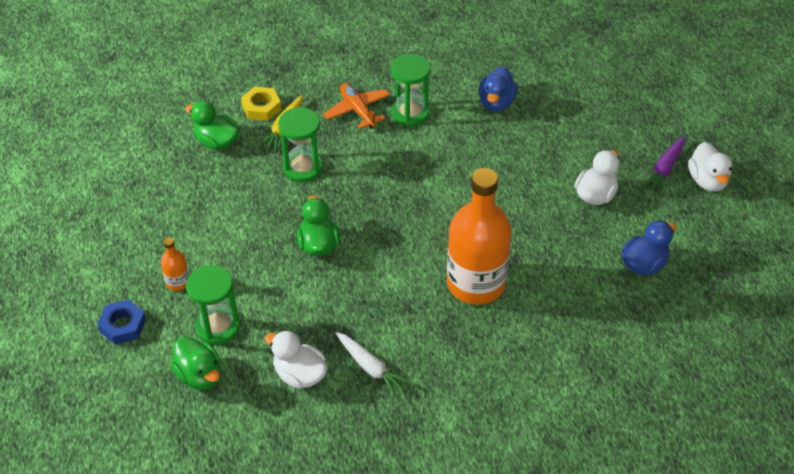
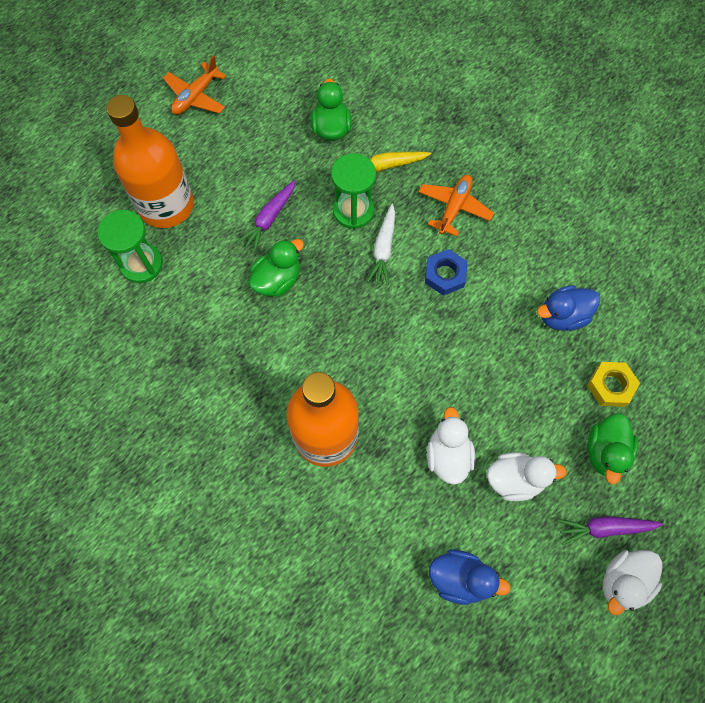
camera: 55 degrees right, 20 degrees up
(92, 209) = (196, 96): none -> orange plane
(123, 325) = (99, 198): blue nut -> blue nut (445, 275)
(178, 282) = (166, 205): orange bottle -> orange bottle, size x2.43
(200, 375) = (87, 285): green duck -> green duck (605, 452)
(259, 221) = (269, 219): none -> purple carrot
(261, 108) = (396, 134): yellow nut -> yellow nut (610, 386)
(299, 375) = (133, 357): white duck -> white duck (448, 455)
(370, 367) = (176, 406): white carrot -> white carrot (383, 249)
(410, 113) = (486, 251): green hourglass -> none

